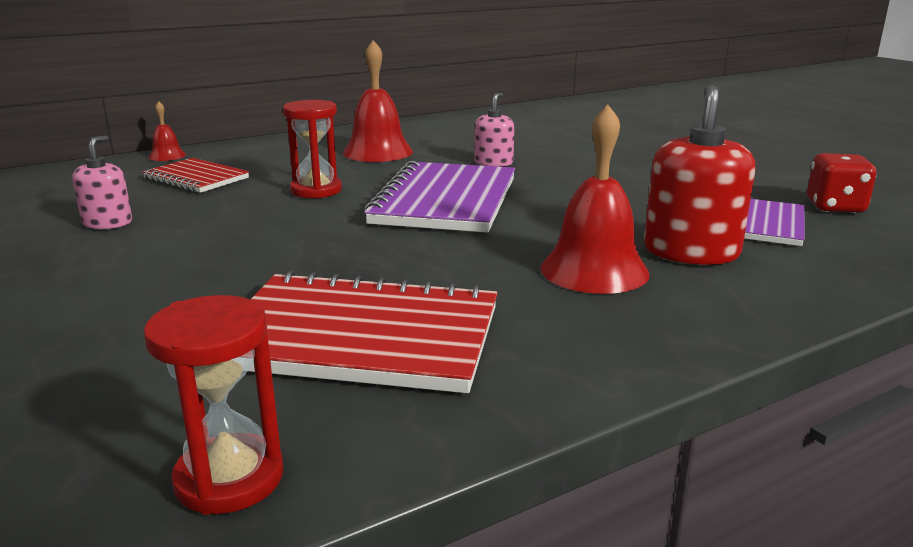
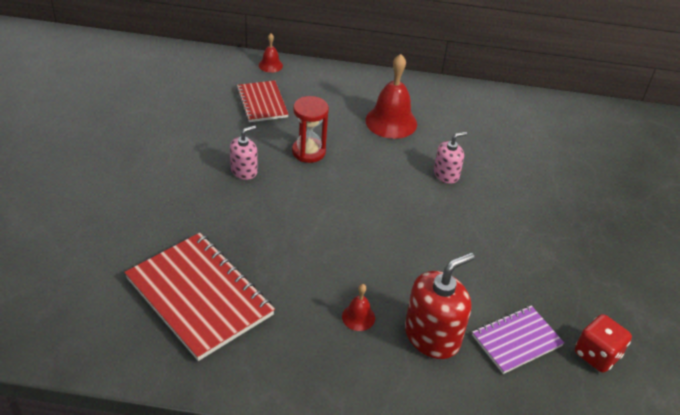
camera: 35 degrees right, 20 degrees up
(107, 223) = (183, 131): pink soap dispenser -> pink soap dispenser (244, 171)
(229, 478) = (83, 345): red hourglass -> none
(445, 201) = (364, 204): purple notebook -> none
(594, 270) = (358, 317): red bell -> red bell, size x0.50

